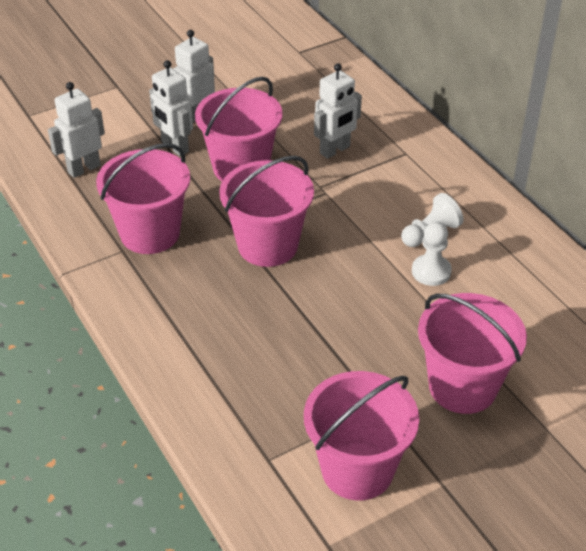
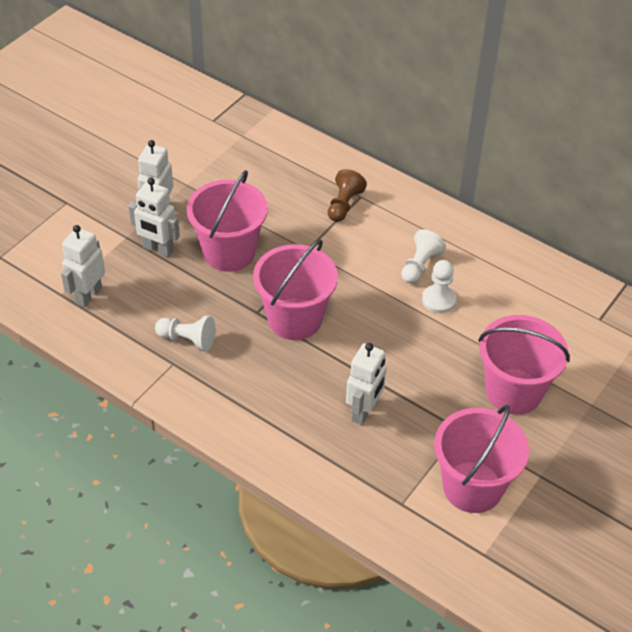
camera: 25 degrees left, 5 degrees up
(150, 233) = (187, 340): pink bucket -> white pawn
(335, 150) = (300, 211): white robot -> white robot (364, 411)
(383, 156) = (344, 205): none -> brown pawn

